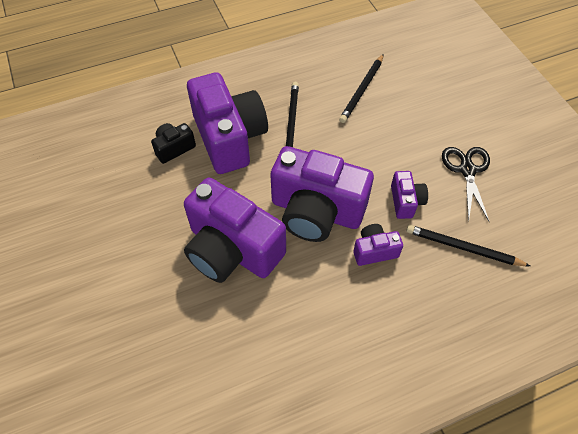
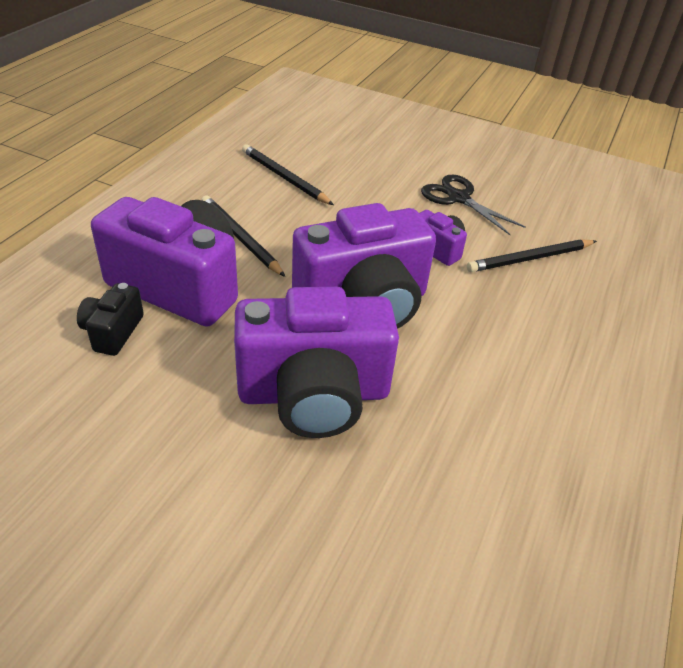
camera: 45 degrees left, 15 degrees down
(362, 90) = (284, 178): black pencil -> black pencil turned 150 degrees clockwise
(374, 251) = (461, 305): purple camera -> none

